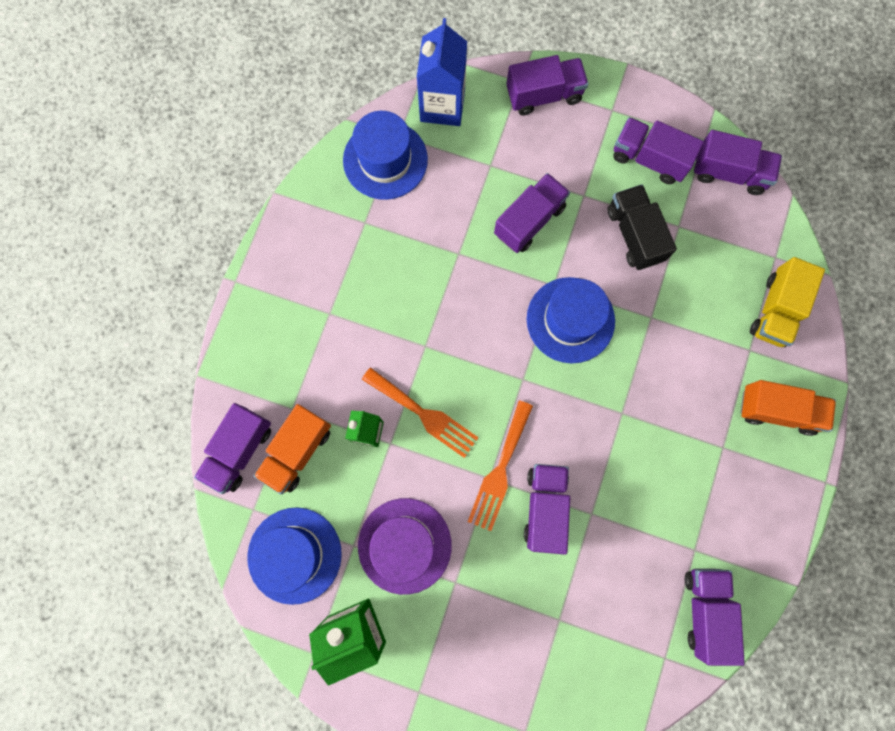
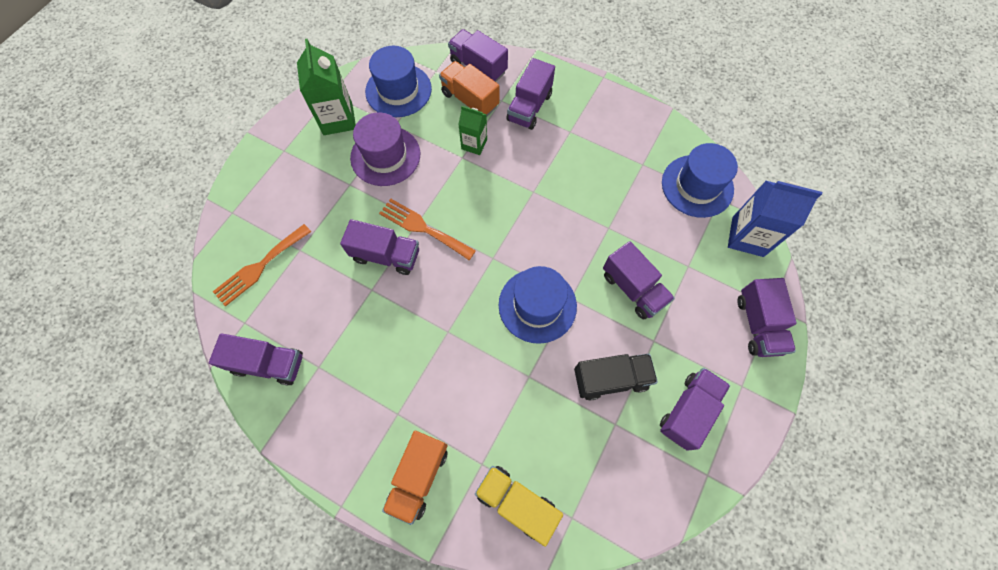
camera: 100 degrees right, 10 degrees down
(424, 414) = (479, 182): orange fork -> orange fork (260, 267)
(729, 173) = (668, 491): purple truck -> purple truck (529, 107)

